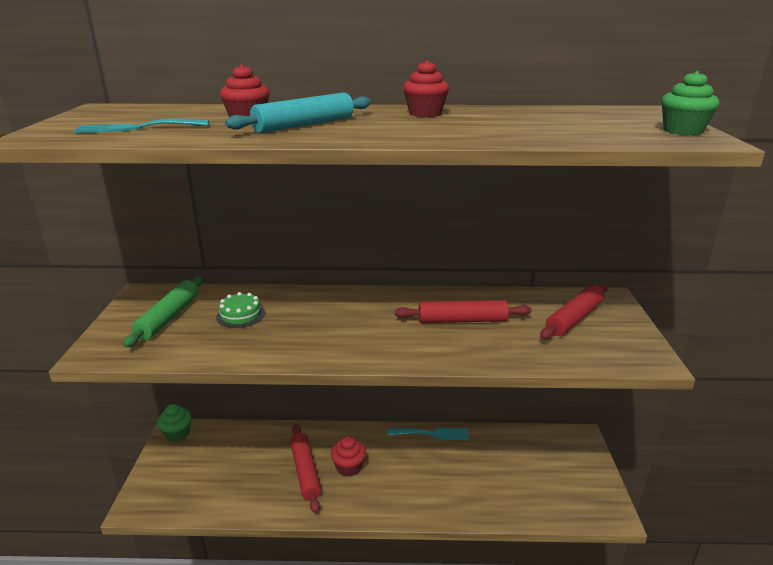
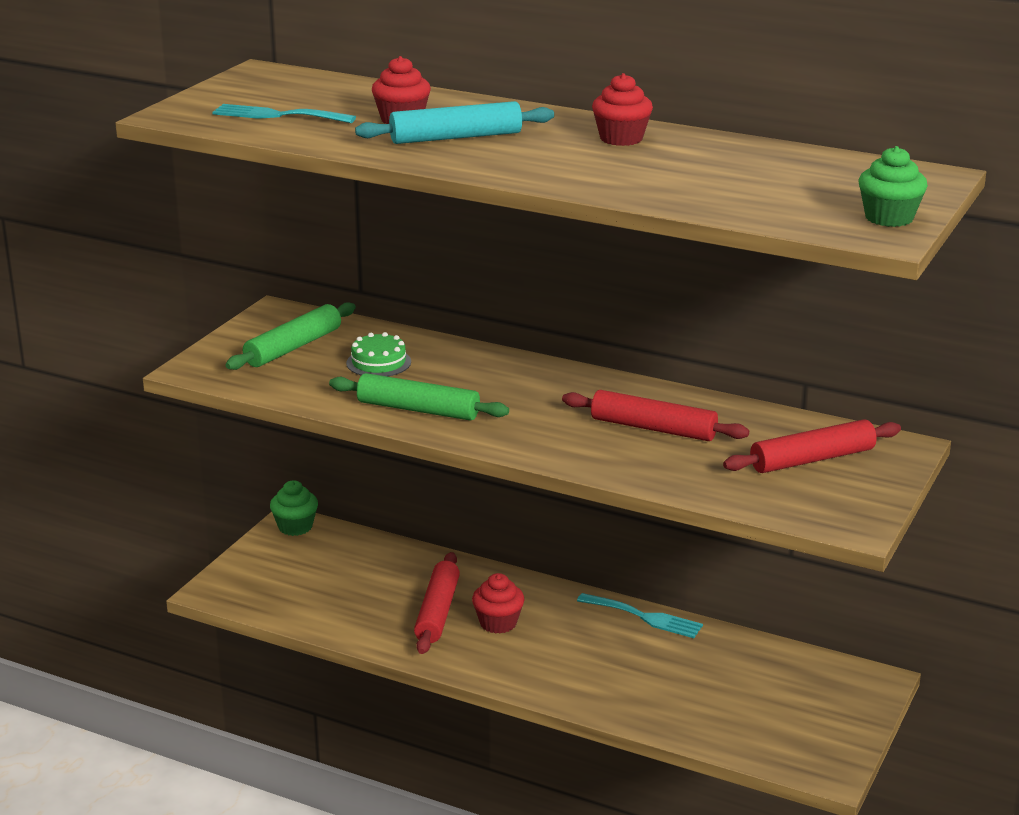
camera: 25 degrees right, 0 degrees up
(294, 345) = (418, 409): none -> green rolling pin

